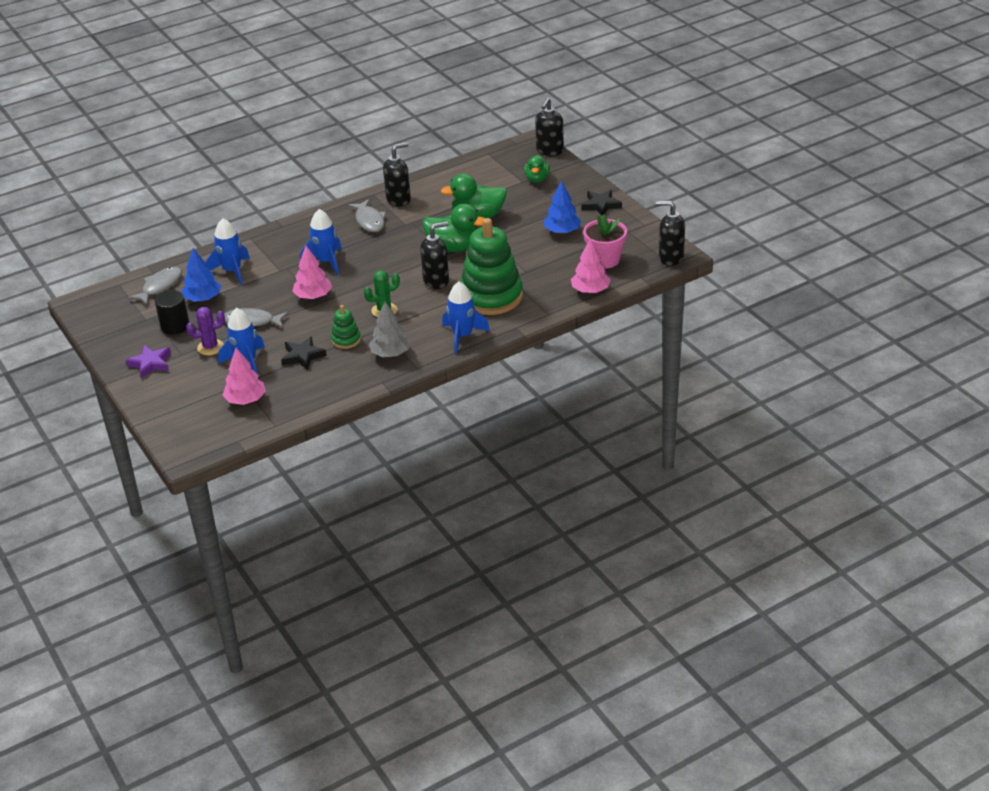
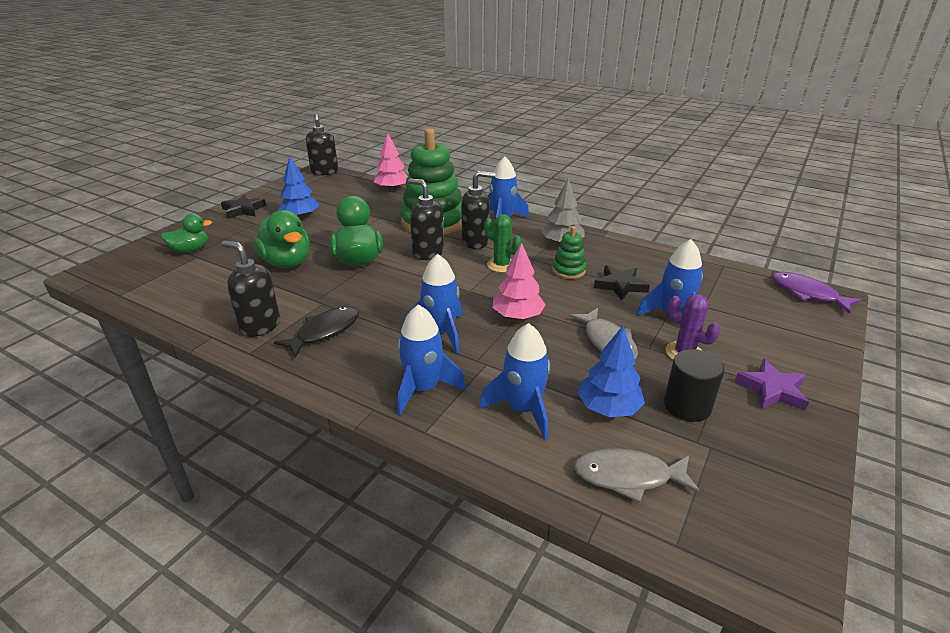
camera: 120 degrees left, 5 degrees down
(201, 444) = (807, 294): none -> purple fish
(246, 400) = (720, 293): pink tree -> none
(281, 244) = (423, 389): none -> blue rocket
(369, 221) = (325, 332): grey fish -> black fish
(549, 151) = (116, 257): black soap dispenser -> black soap dispenser (476, 242)
(605, 260) = (341, 192): pink flower pot -> none

